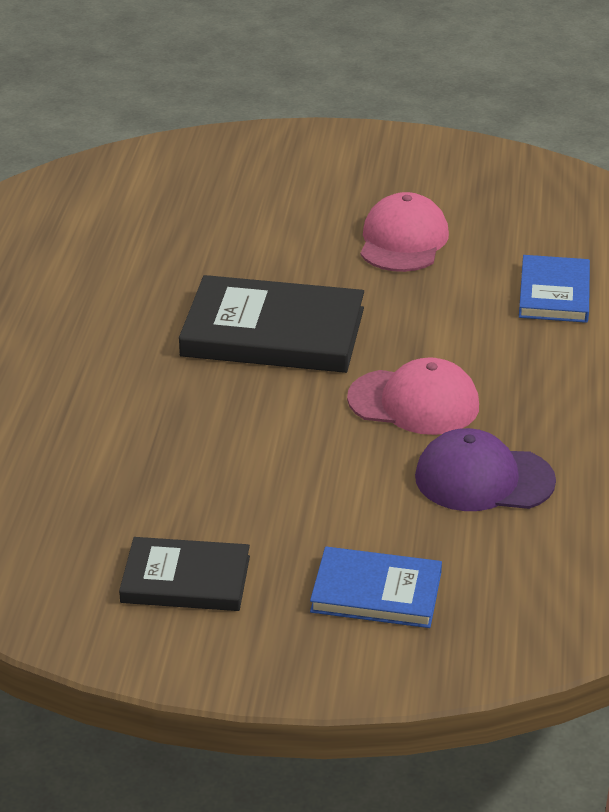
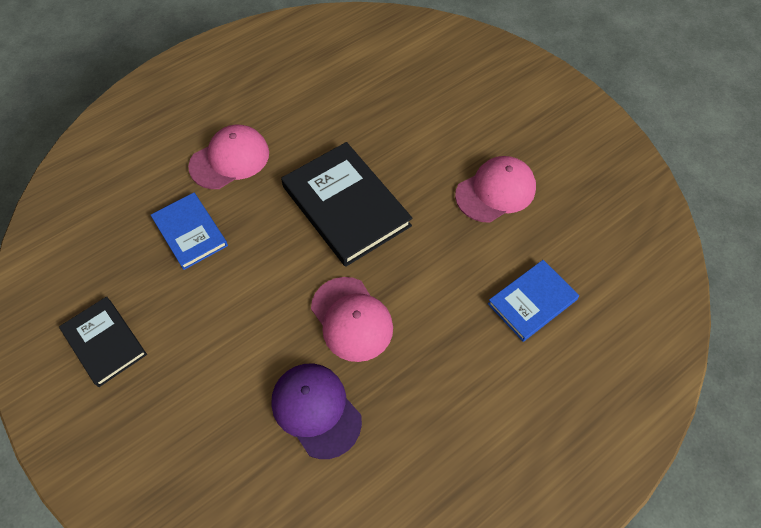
camera: 45 degrees right, 25 degrees up
(80, 371) = (230, 159): none -> pink cap
(376, 592) = (167, 438): blue book -> blue book (190, 232)

